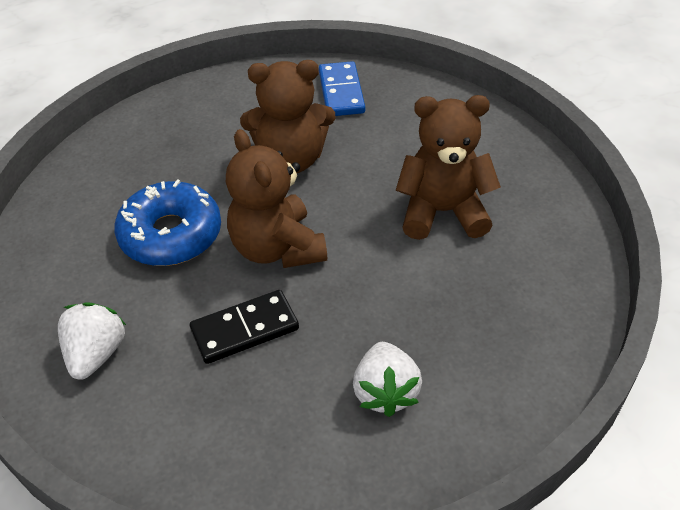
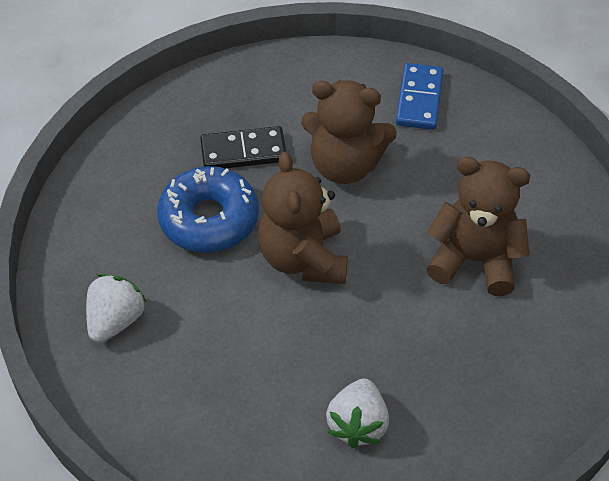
camera: 15 degrees right, 5 degrees up
(245, 329) = (250, 332): black domino -> black domino (243, 151)

